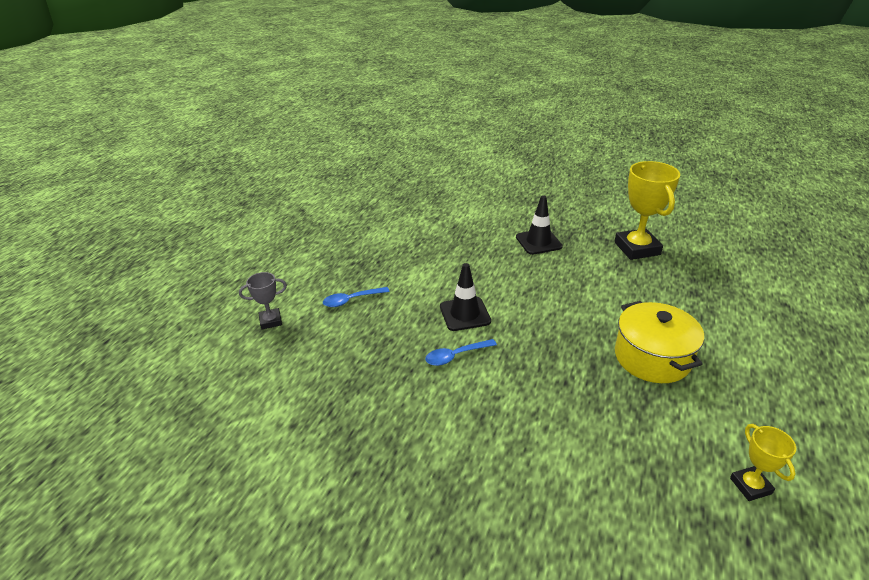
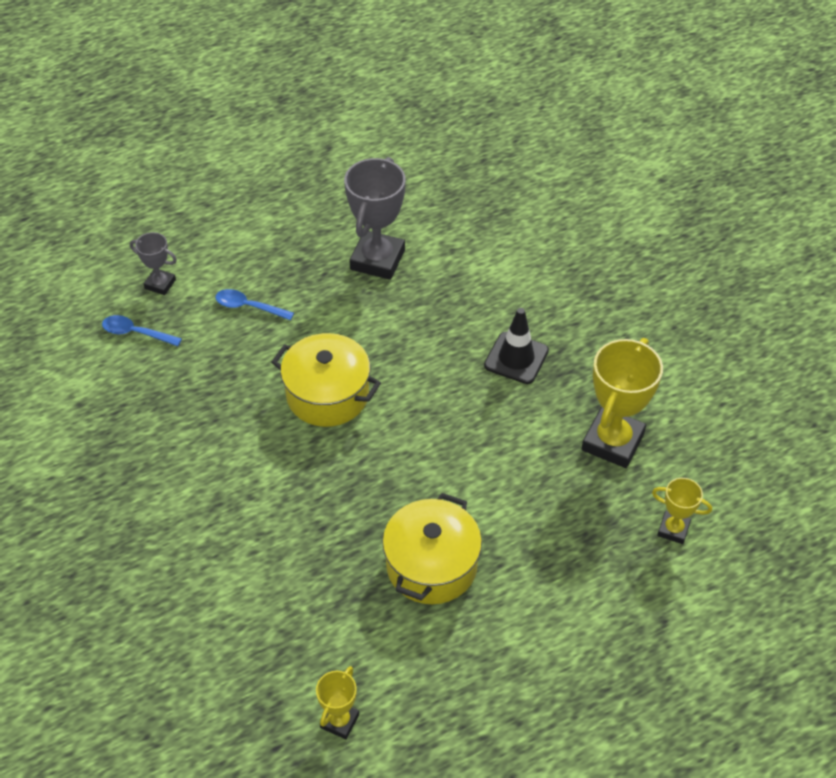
camera: 40 degrees right, 15 degrees up
(401, 240) = (377, 260): none -> grey trophy
(455, 356) = (266, 433): blue spoon -> blue spoon (136, 333)
(465, 314) = (327, 395): black traffic cone -> yellow pot
(721, 265) = (673, 529): none -> yellow trophy

